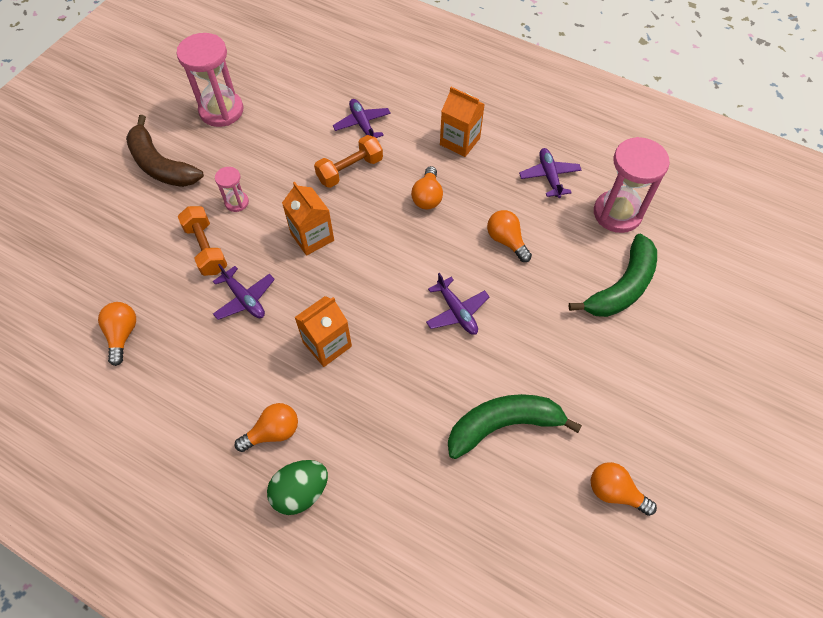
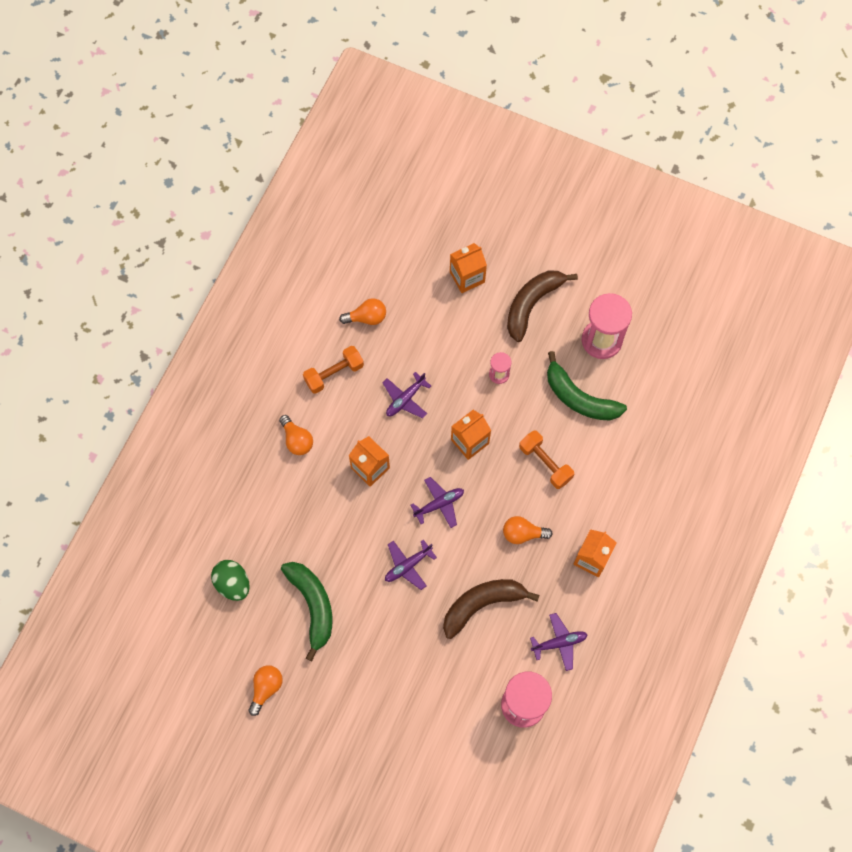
camera: 85 degrees right, 10 degrees up
(105, 223) = (467, 277): none -> orange carton
(206, 248) = (449, 360): orange dumbbell -> orange dumbbell (334, 374)
(301, 492) = (255, 466): green egg -> green egg (233, 584)
(362, 124) = (601, 467): purple plane -> purple plane (439, 504)
(506, 241) = (482, 604): orange light bulb -> brown banana
(621, 287) = (444, 704): green banana -> green banana (579, 398)

